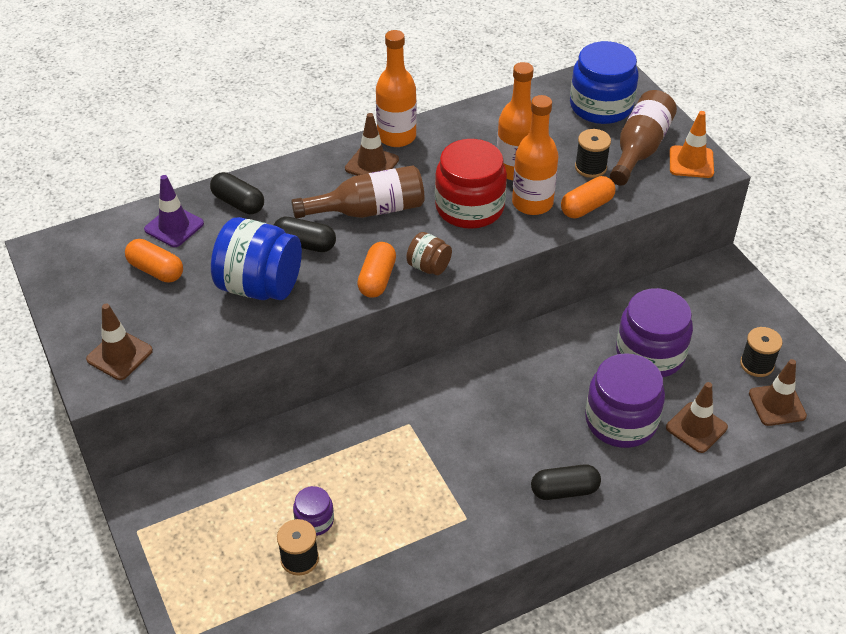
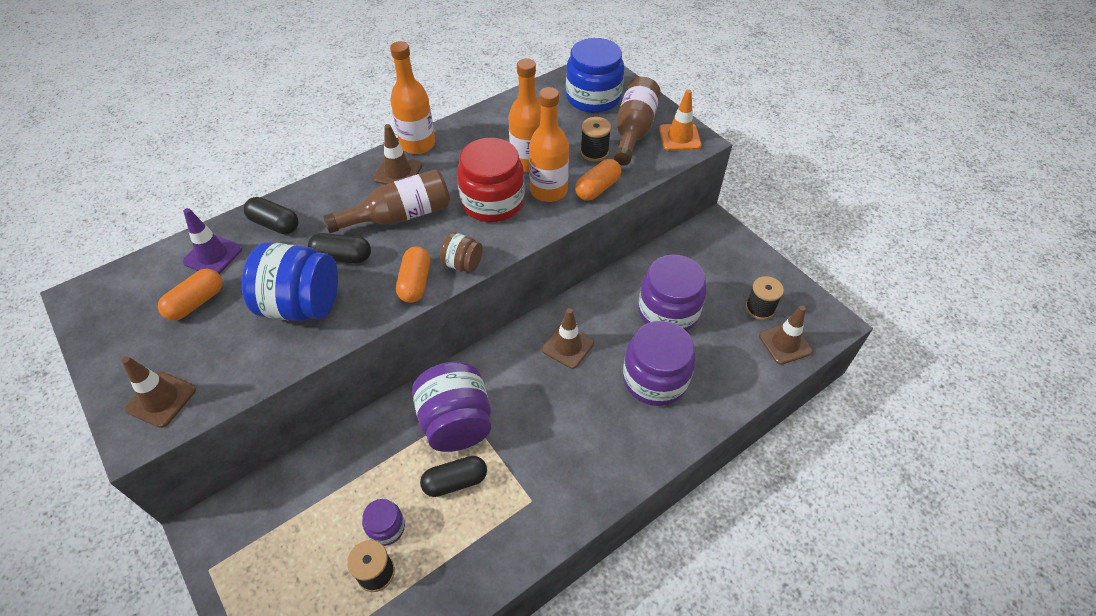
camera: 10 degrees left, 5 degrees up
(156, 270) = (196, 302): orange capsule -> orange capsule turned 75 degrees counterclockwise
(398, 434) = (456, 423): none -> purple jar
(564, 490) = (617, 456): black capsule -> black capsule (455, 481)
(696, 427) = (721, 375): brown traffic cone -> brown traffic cone (568, 346)

